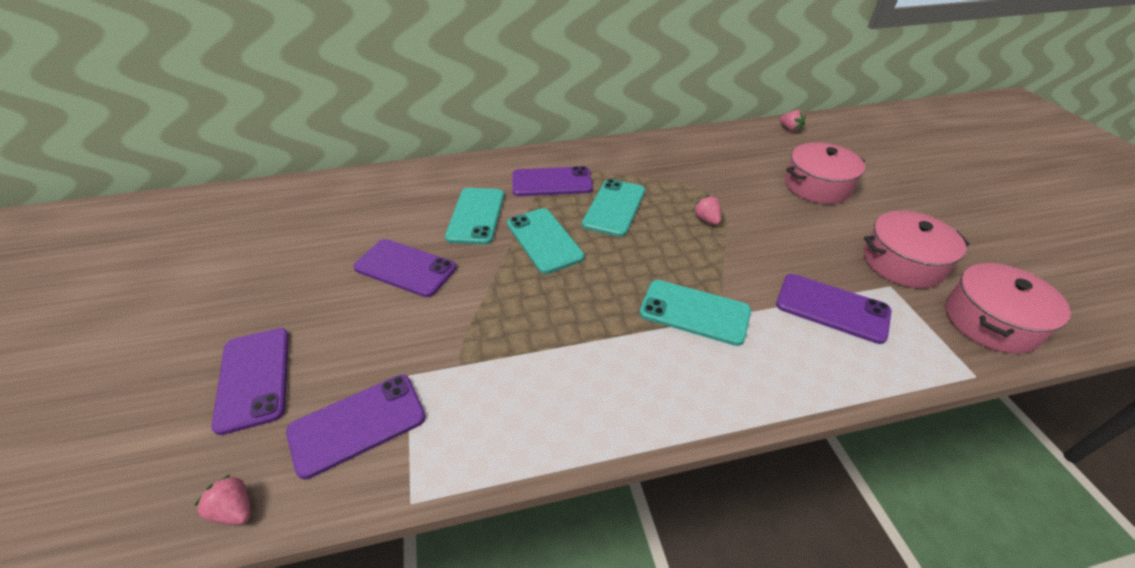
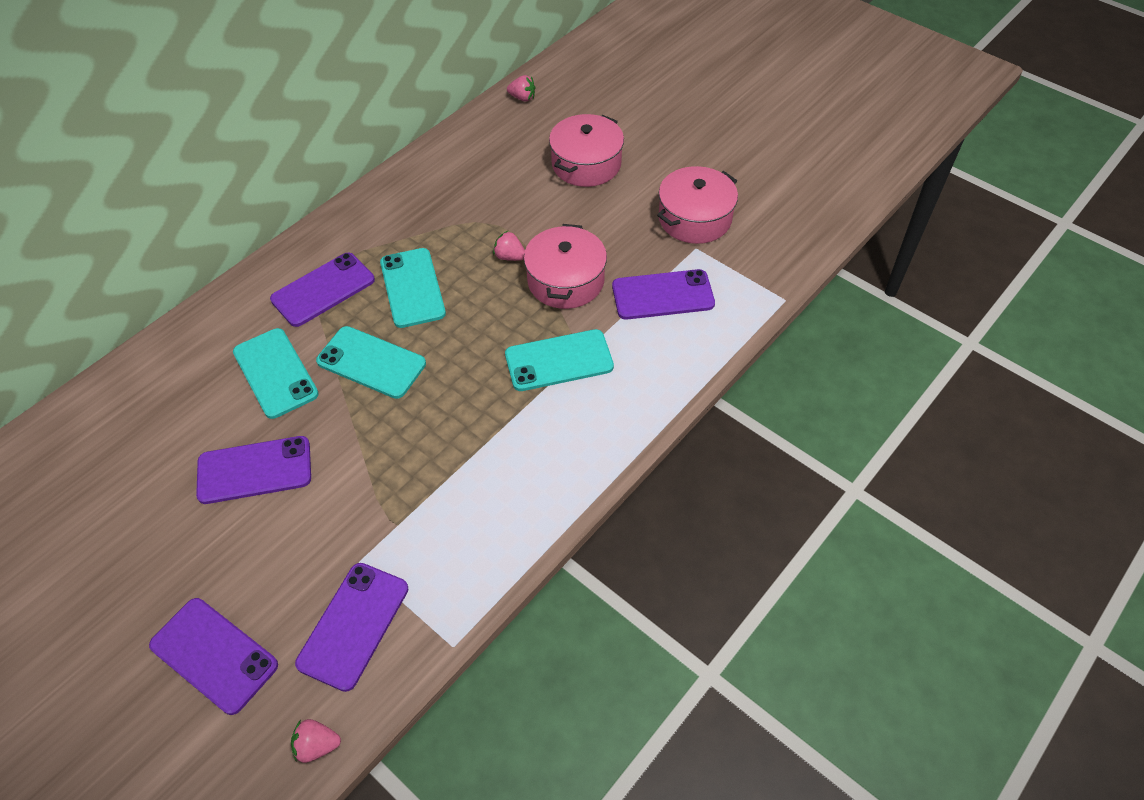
camera: 35 degrees left, 10 degrees up
(990, 321) = (778, 244): pink pot -> pink pot (565, 281)

